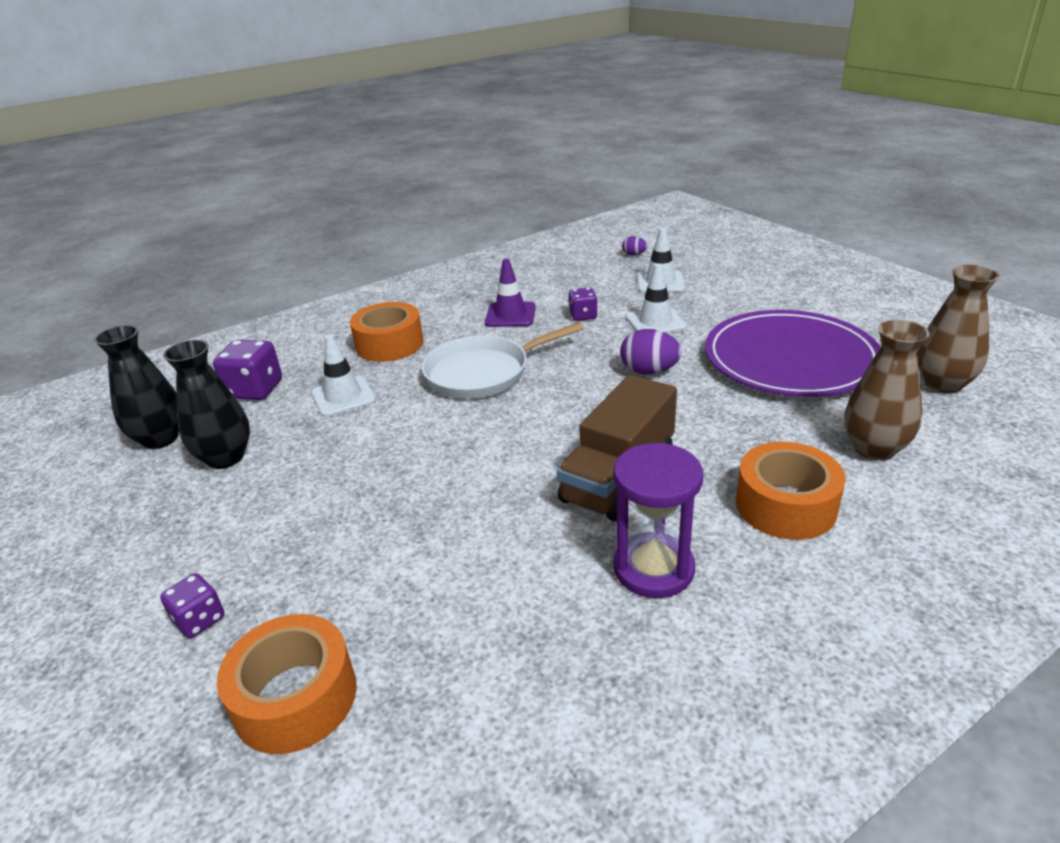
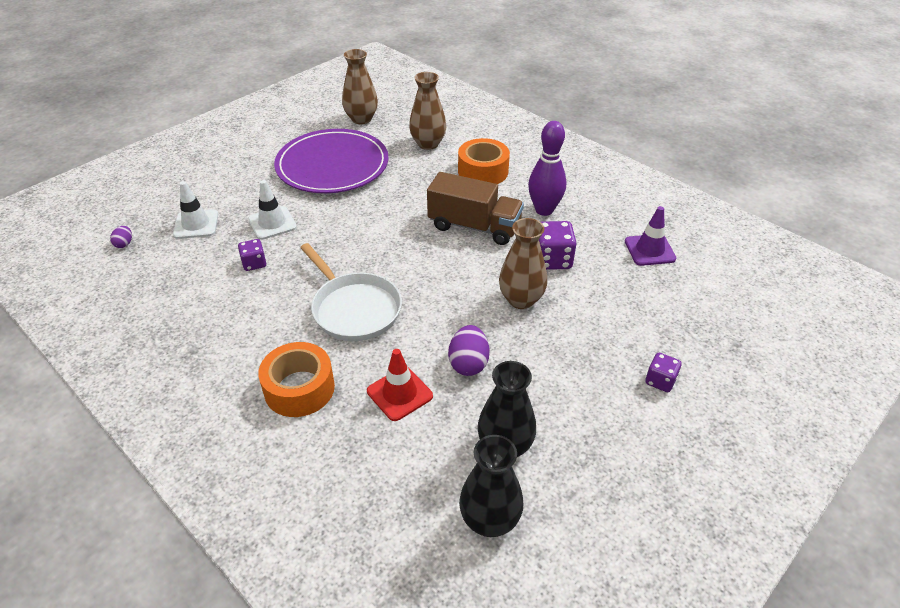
camera: 105 degrees left, 10 degrees up
(255, 390) = (393, 475): purple dice -> purple dice (552, 260)
(295, 697) = (681, 317): orange tape -> none
(343, 397) = (399, 393): white traffic cone -> red traffic cone
(435, 503) = (521, 300): none -> brown vase
(510, 315) = (246, 310): purple traffic cone -> purple traffic cone (649, 250)
(649, 371) = (349, 222): purple egg -> purple egg (468, 363)
(653, 568) = (544, 210): purple hourglass -> purple bowling pin

